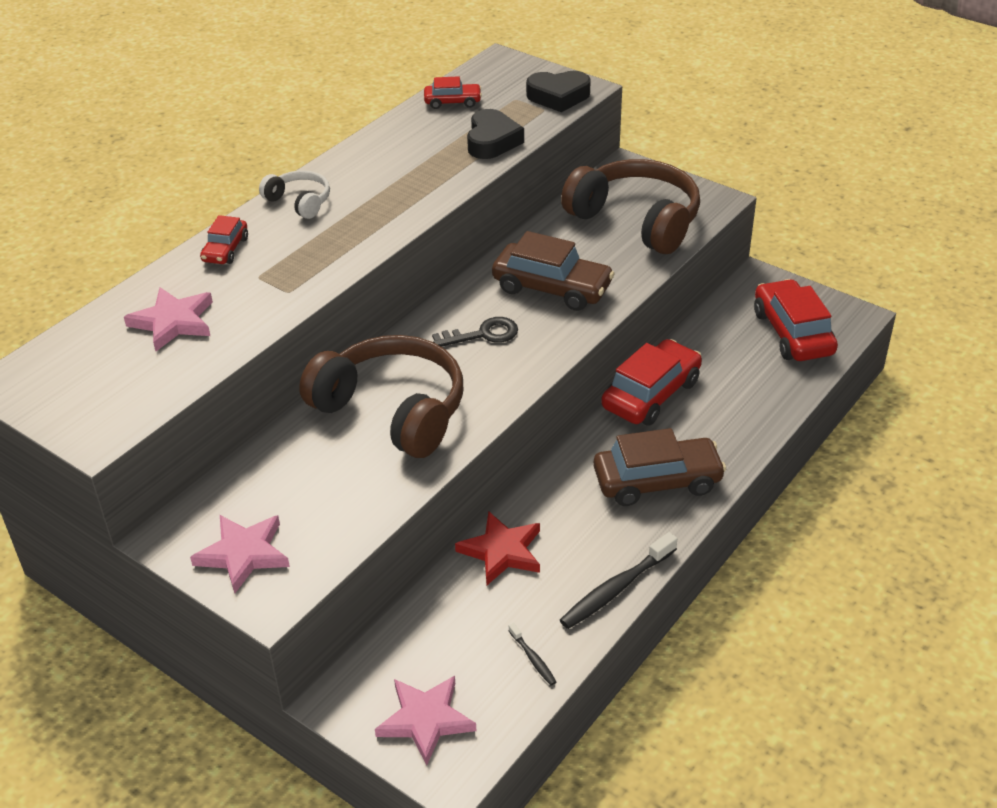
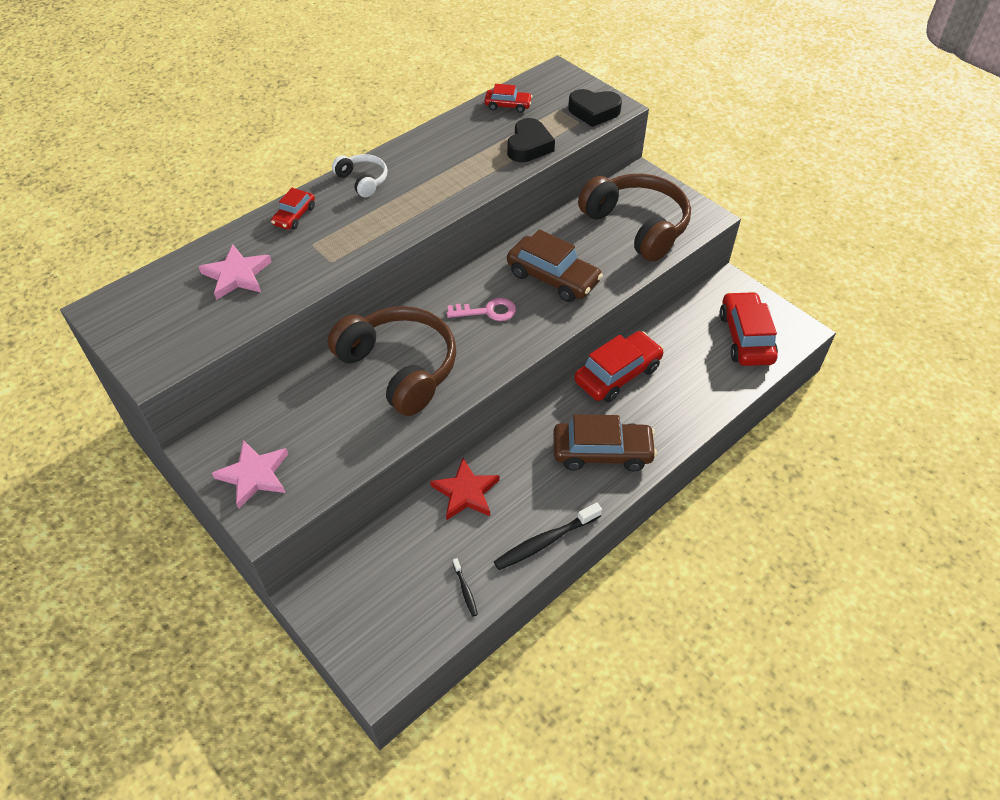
camera: 10 degrees right, 10 degrees up
(426, 720) = (371, 627): pink star -> none
(483, 334) = (488, 311): black key -> pink key

